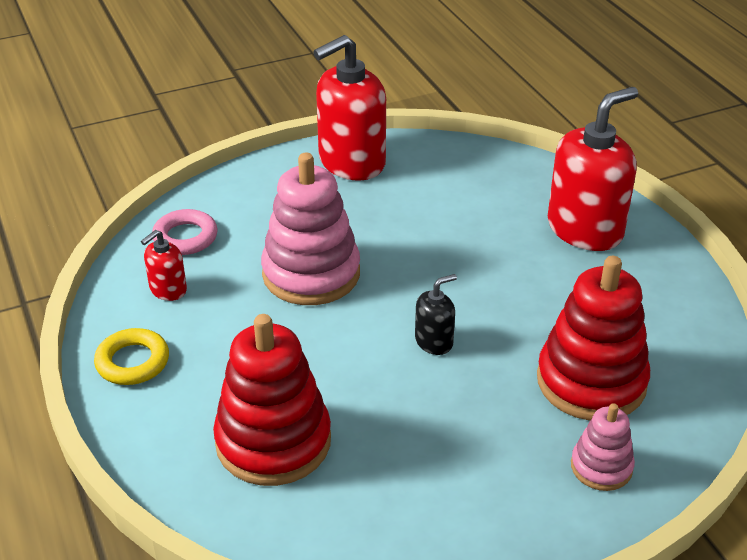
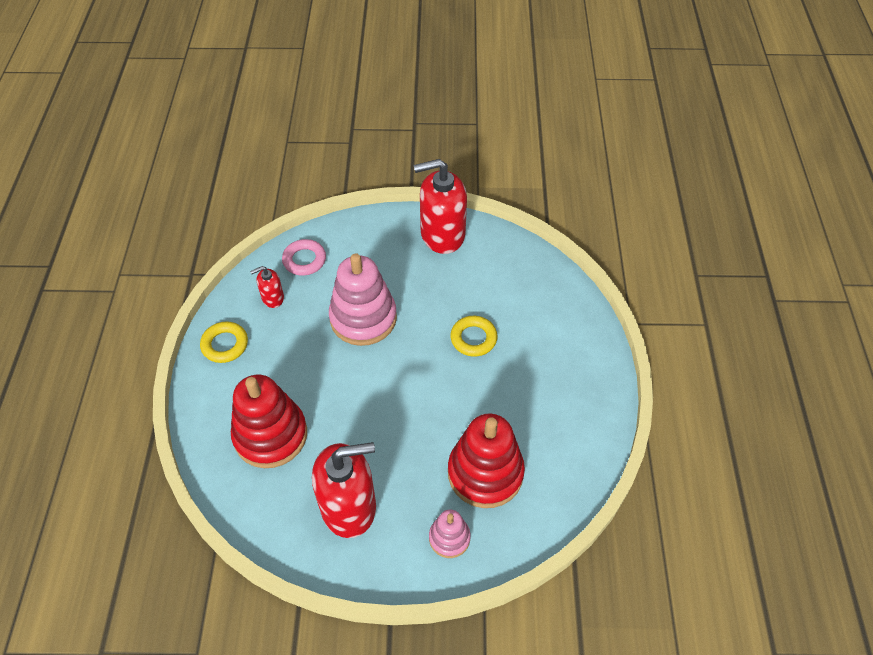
camera: 25 degrees right, 15 degrees up
(434, 341) = (406, 401): black soap dispenser -> none
(469, 251) = (473, 338): none -> yellow ring
(585, 229) = (563, 350): red soap dispenser -> red soap dispenser (349, 507)

